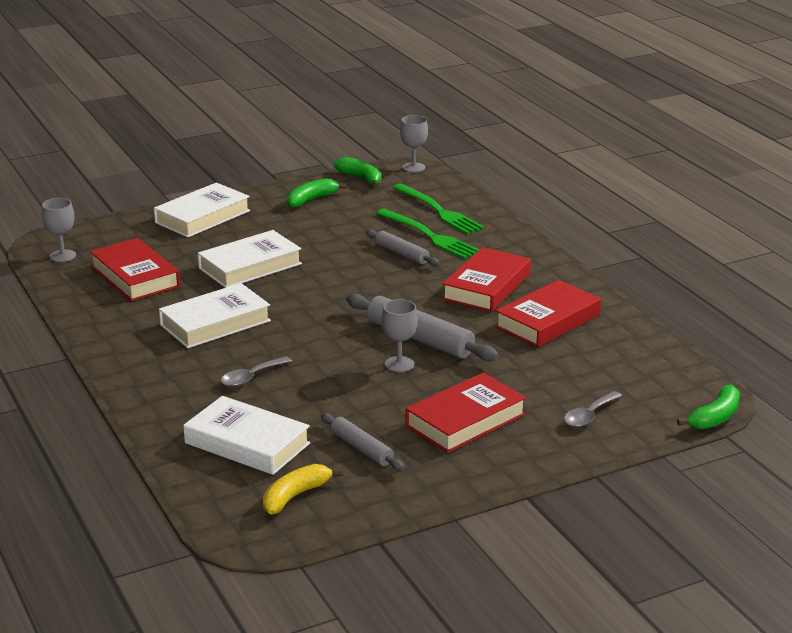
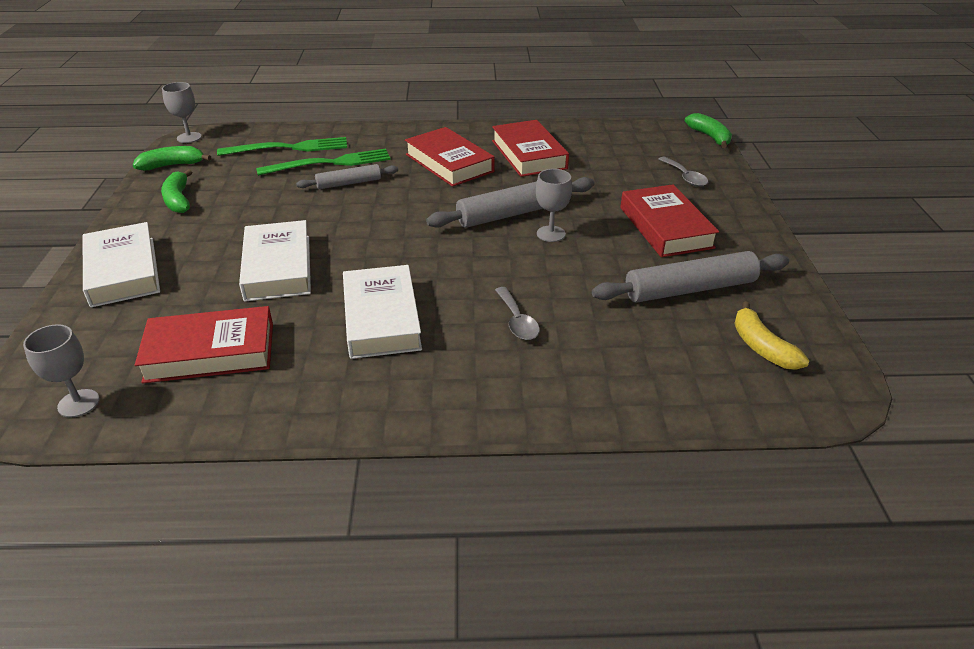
camera: 65 degrees left, 10 degrees up
(247, 443) = (649, 354): white book -> none
(362, 448) = (690, 289): grey rolling pin -> grey rolling pin, size x1.69

